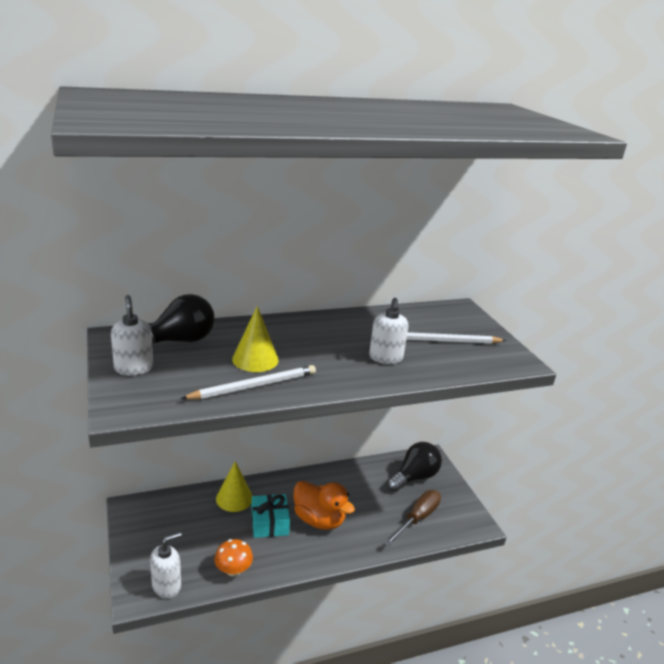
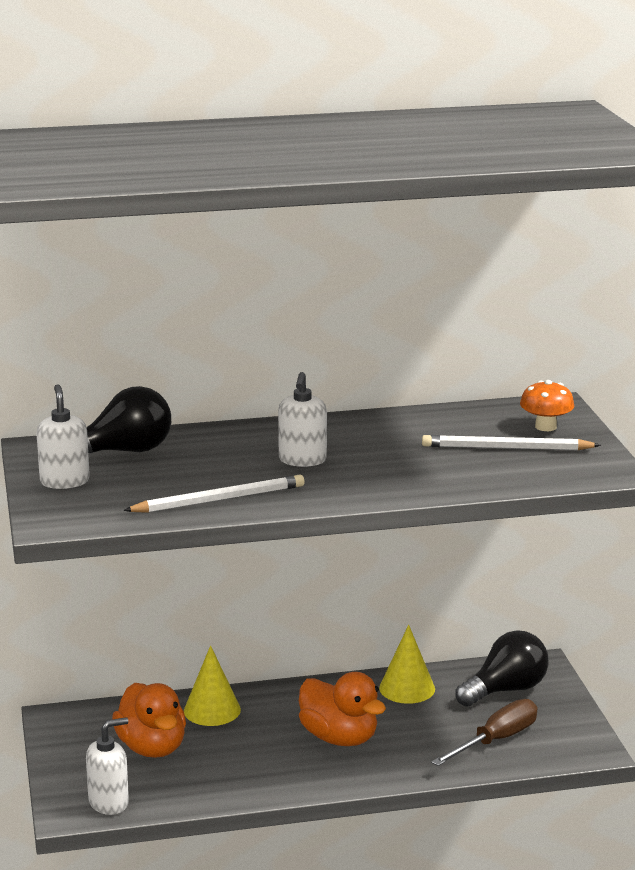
camera: 10 degrees right, 5 degrees down
(196, 532) = (152, 748): none -> orange duck
(233, 570) = (204, 789): orange mushroom -> orange mushroom (545, 427)
(255, 359) = (225, 471): yellow cone -> yellow cone (407, 688)
(269, 523) = (262, 740): turquoise gift -> none
(385, 358) = (410, 468): white soap dispenser -> white soap dispenser (302, 460)

